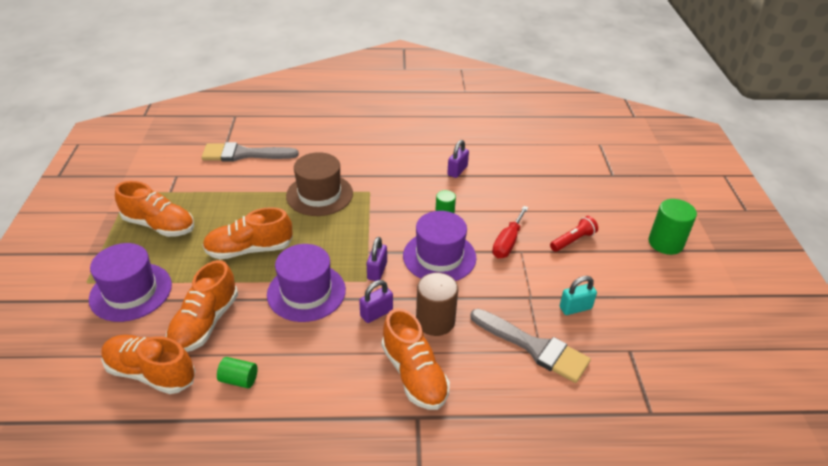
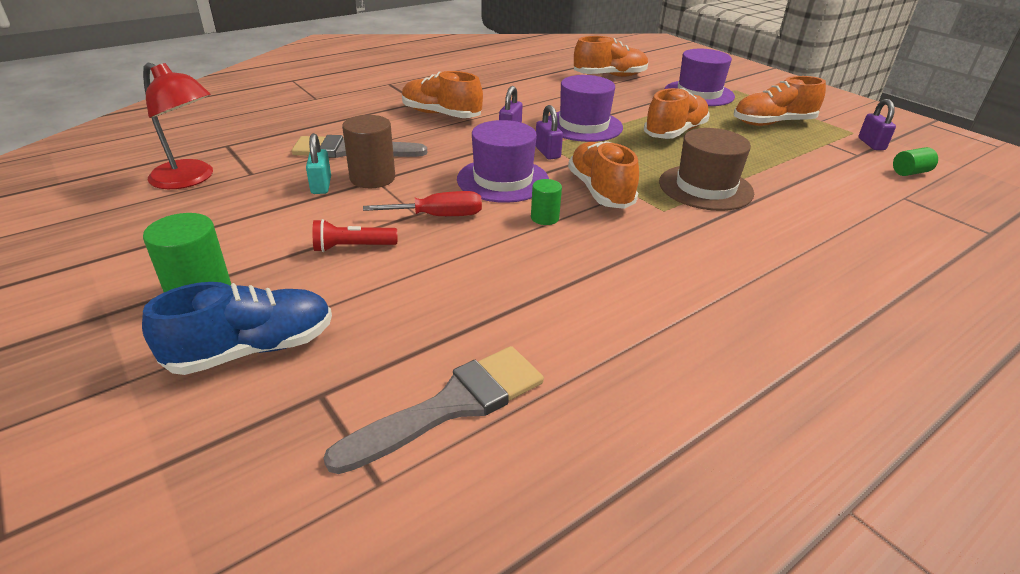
camera: 145 degrees right, 5 degrees down
(205, 323) = (622, 96): orange shoe -> orange shoe (600, 191)
(239, 379) = (555, 86): green cylinder -> green cylinder (910, 172)
(244, 154) = (861, 194): grey brush -> grey brush (451, 406)
(435, 321) = (455, 141): brown cylinder -> brown cylinder (372, 178)
(457, 171) = (599, 280): purple padlock -> purple padlock (871, 144)
(507, 243) = (439, 216): red screwdriver -> red screwdriver turned 90 degrees clockwise
(573, 240) = (353, 247): red flashlight -> red flashlight turned 60 degrees clockwise
(575, 308) = (321, 185): turquoise padlock -> turquoise padlock turned 45 degrees counterclockwise
(639, 203) = (252, 349): none -> blue shoe
(682, 364) = (190, 179): none -> red lamp

